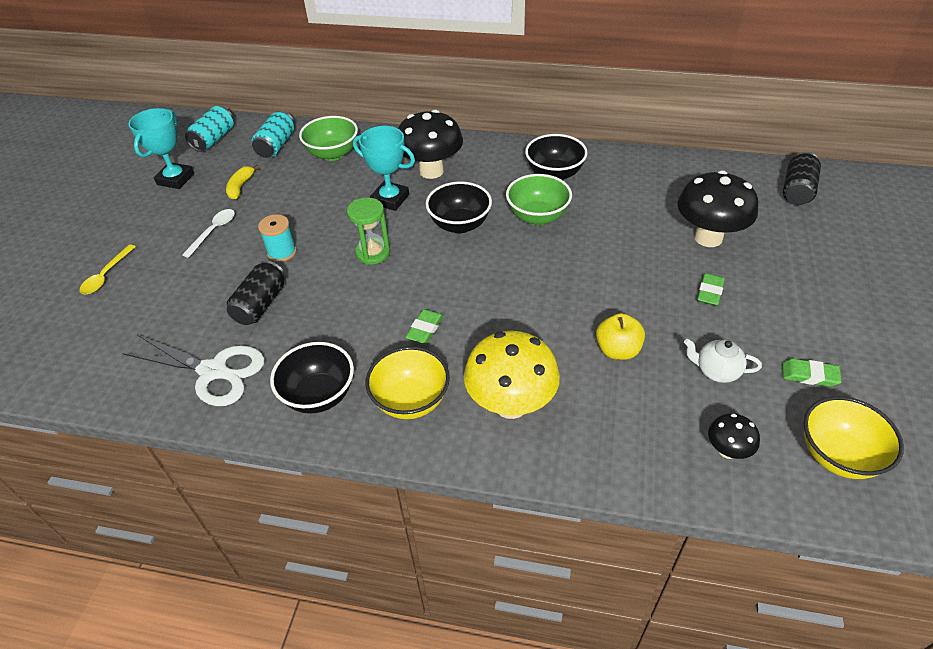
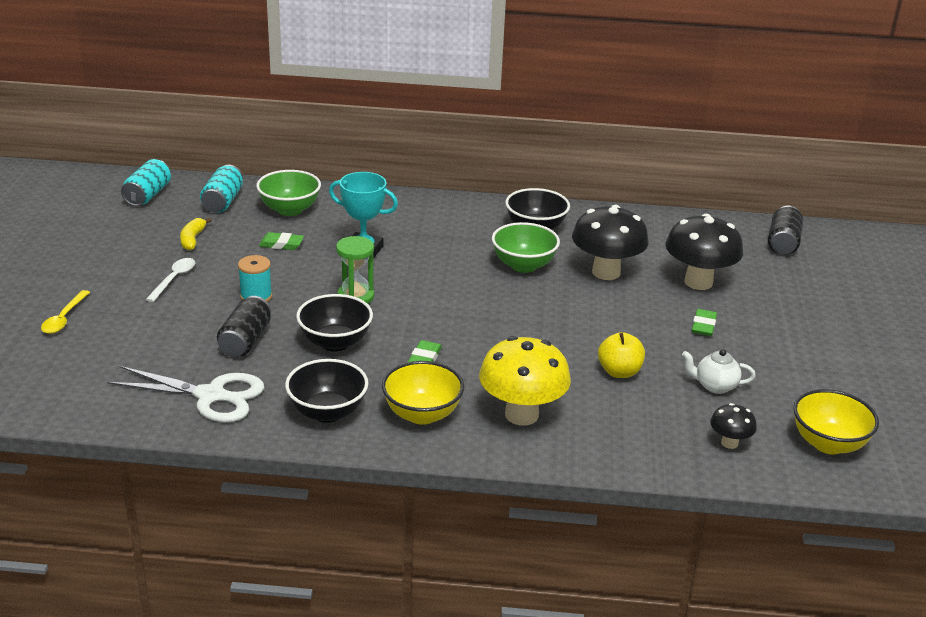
camera: 10 degrees left, 15 degrees down
(175, 179) = (114, 232): turquoise trophy -> none
(431, 171) = (403, 225): black mushroom -> black mushroom (606, 272)
(460, 225) = (443, 272): black bowl -> black bowl (335, 342)
(809, 375) = (801, 387): green eraser -> green eraser (281, 244)

